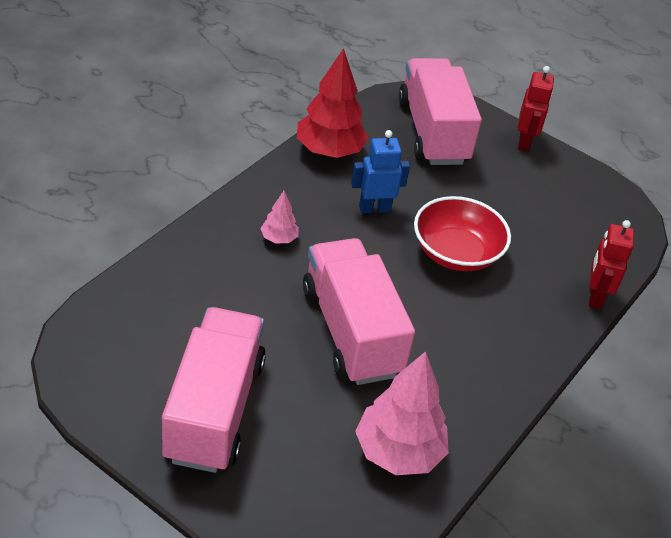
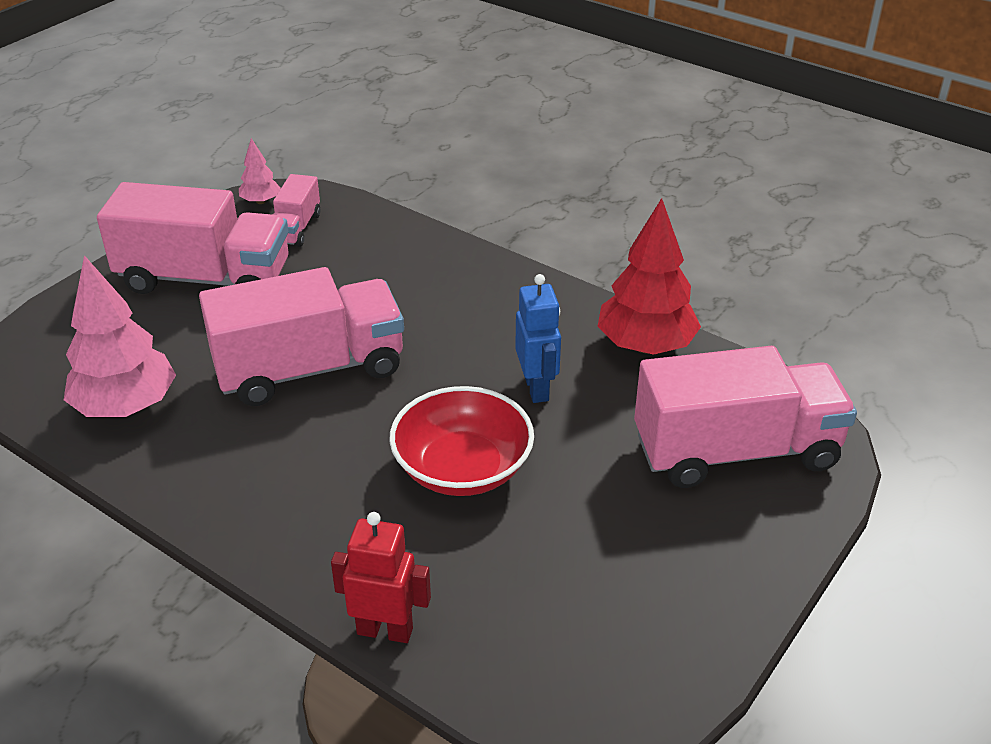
camera: 95 degrees right, 5 degrees down
(138, 342) = (296, 228): none -> pink truck
(279, 238) = (461, 309): pink tree -> pink tree (261, 201)
(524, 142) = (761, 569): red robot -> none

